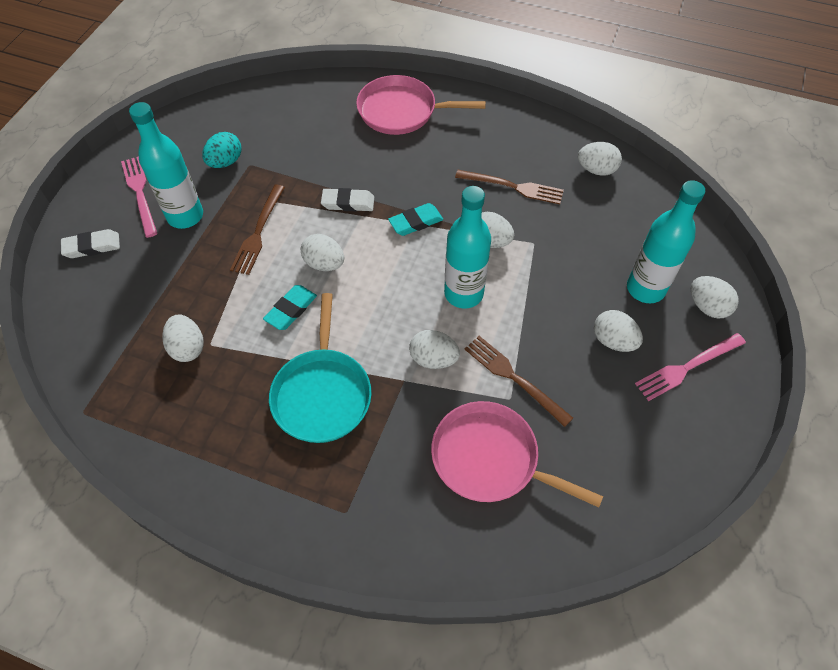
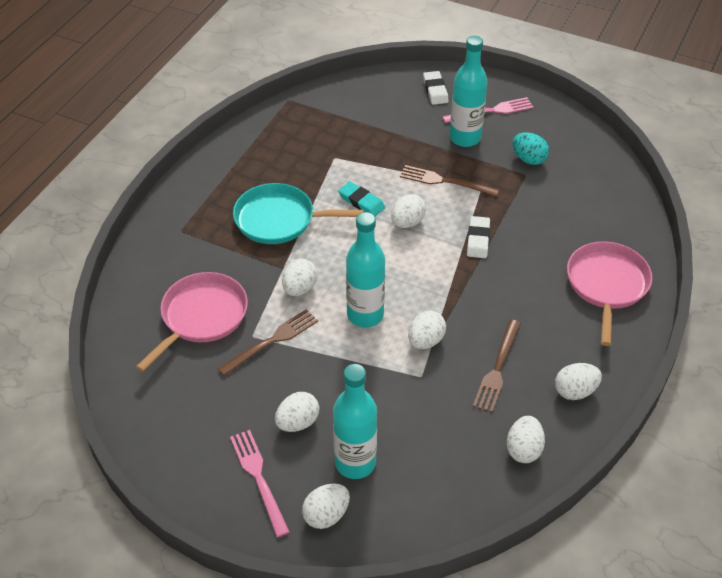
camera: 95 degrees right, 10 degrees down
(187, 347) = (333, 146): white egg -> white egg (575, 391)
(415, 222) = (452, 287): turquoise eraser -> none

